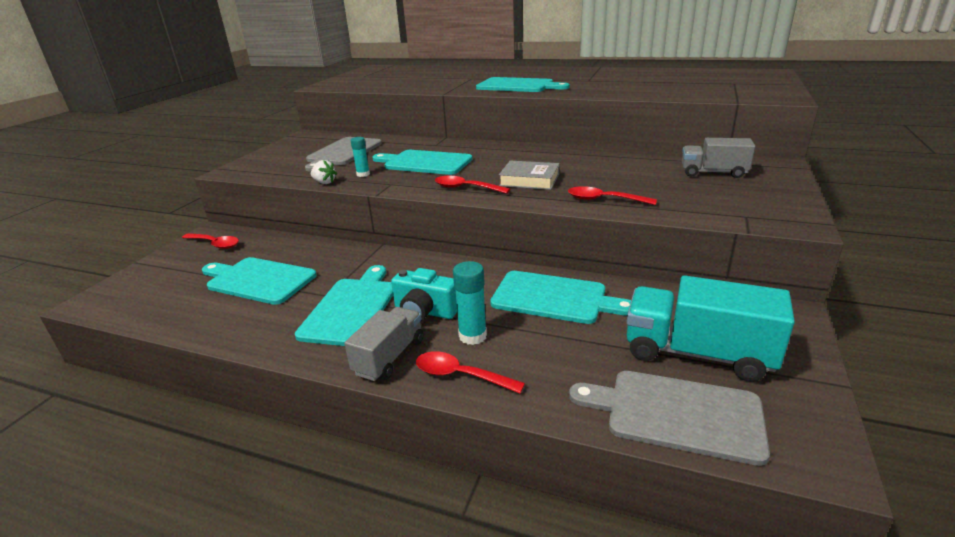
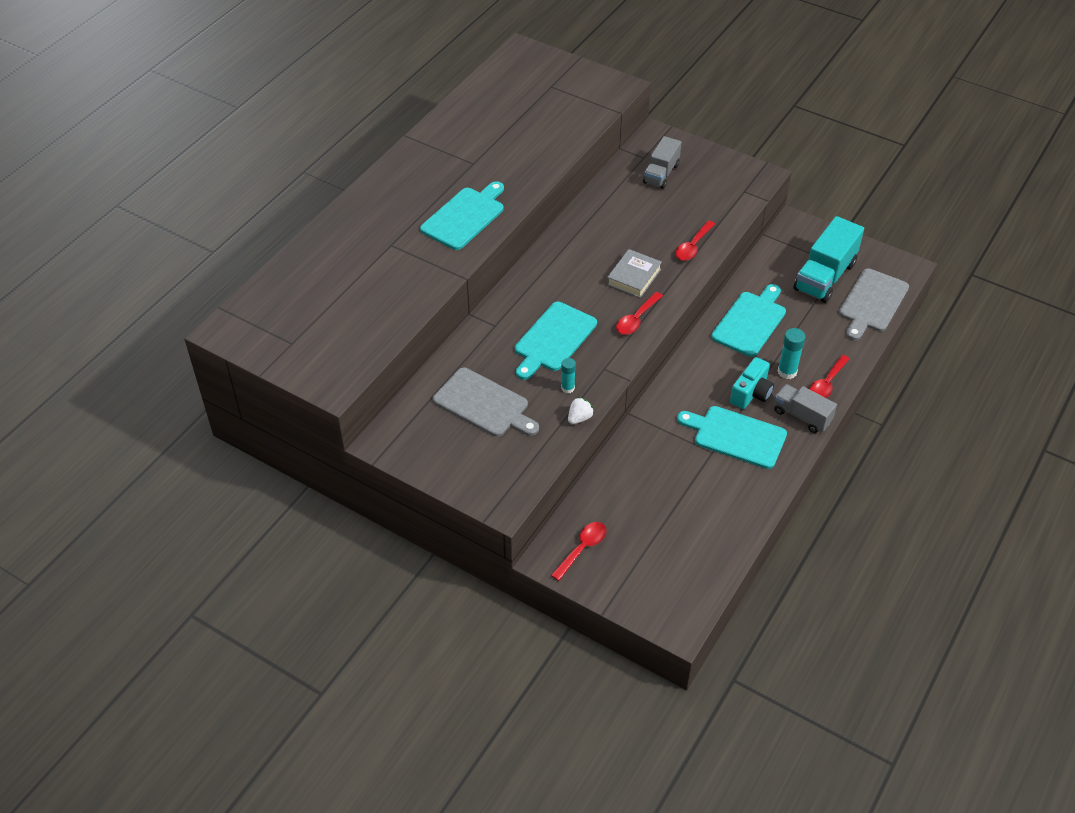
camera: 80 degrees left, 20 degrees up
(258, 280) = (673, 501): turquoise cutting board -> none

